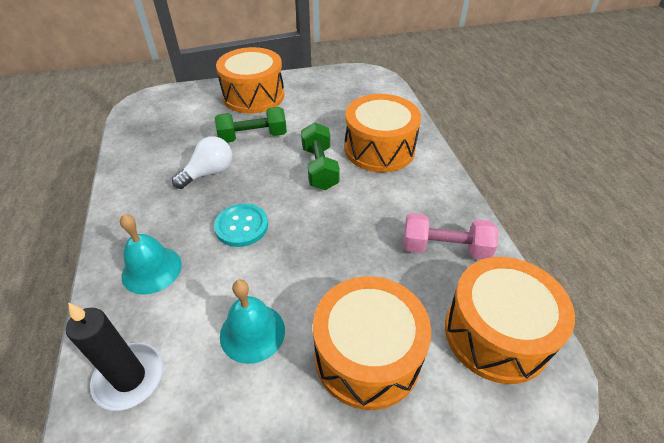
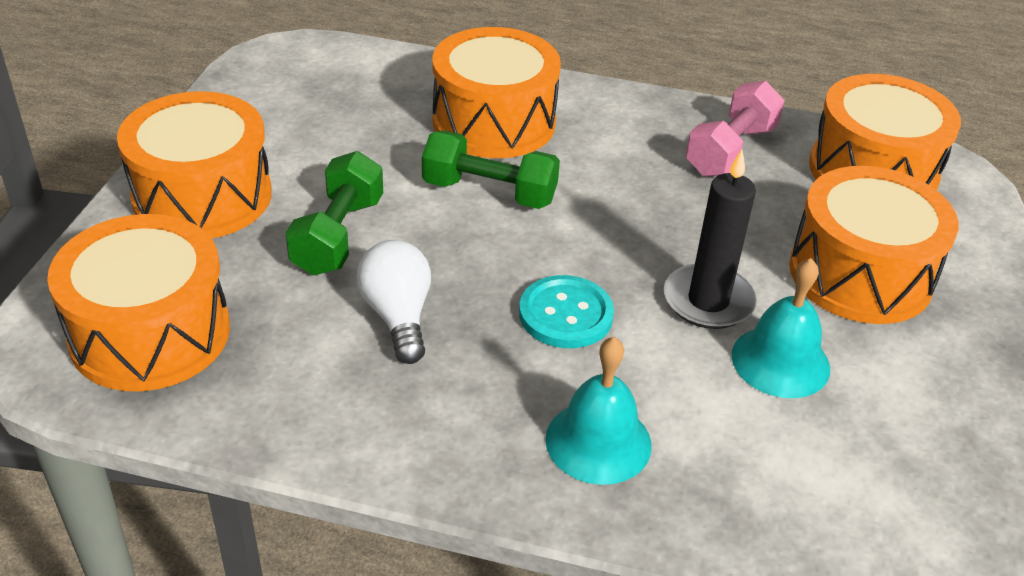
camera: 65 degrees left, 5 degrees down
(129, 378) = (801, 506): black candle -> black candle (708, 301)
(164, 117) = (150, 333): none -> orange drum

